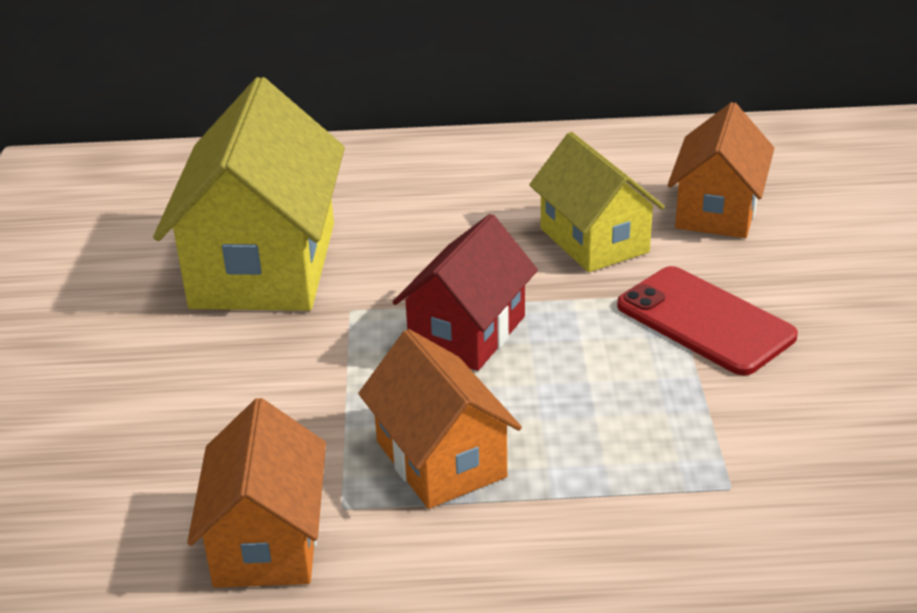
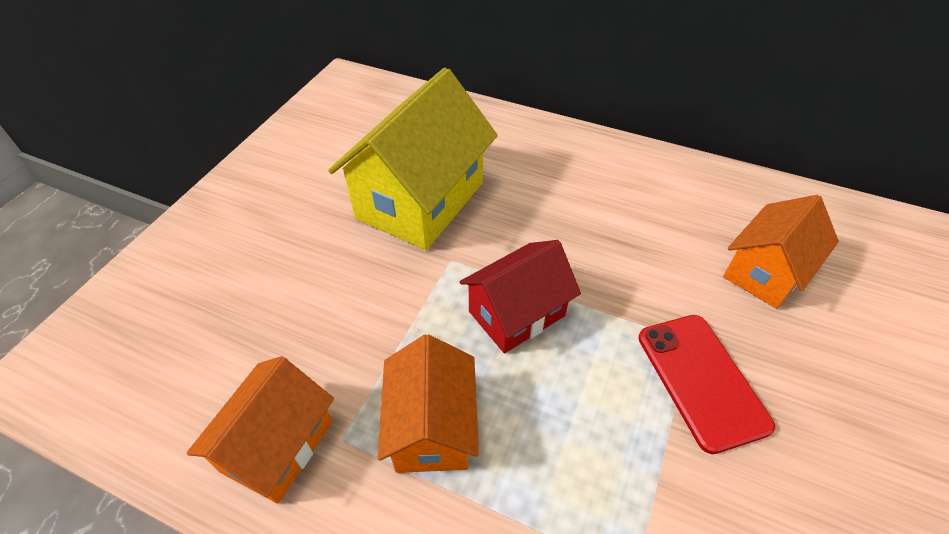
camera: 25 degrees right, 15 degrees up
(594, 240) = (654, 264): yellow house -> none

